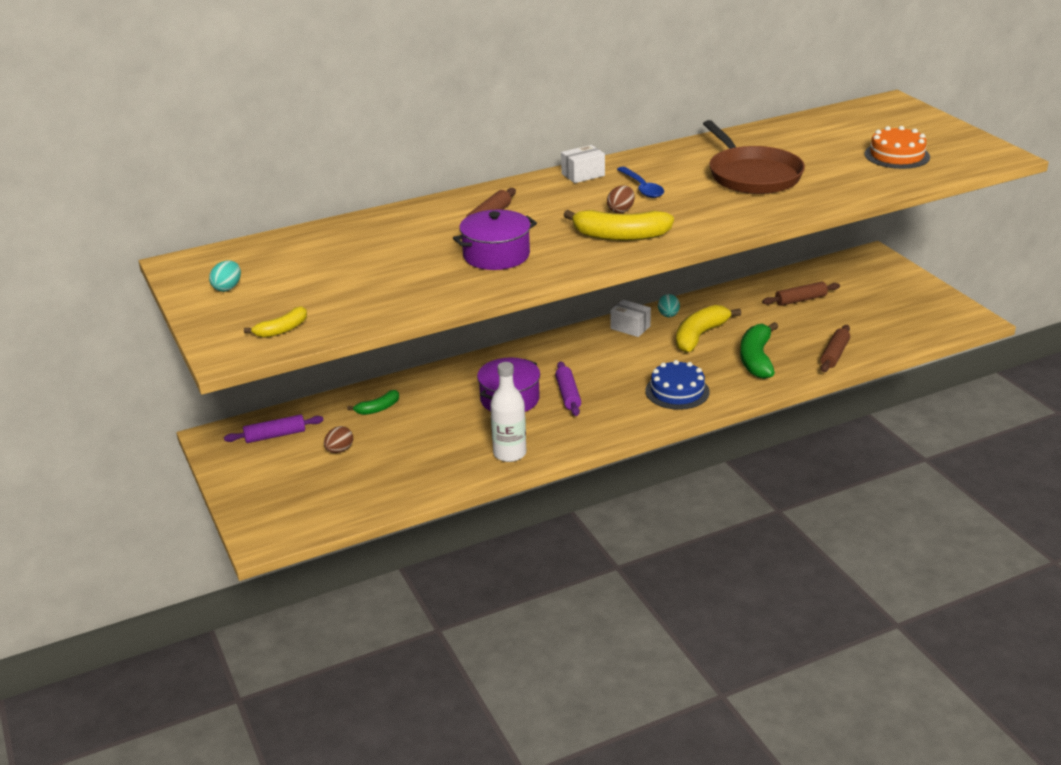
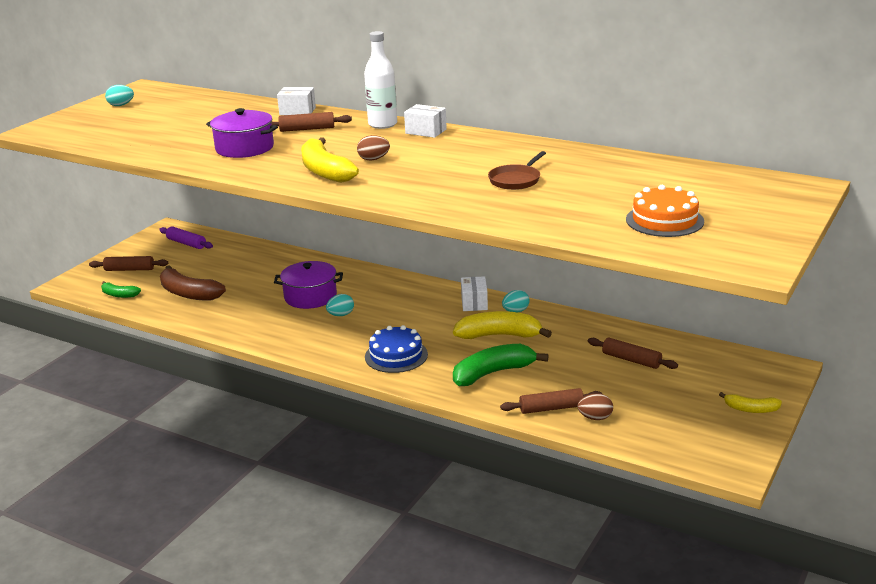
camera: 55 degrees right, 5 degrees down
(282, 330) = (74, 132): yellow banana -> yellow banana (751, 409)
(287, 488) = (129, 269): none -> brown rolling pin
(339, 450) = (187, 268): brown egg -> brown egg (595, 418)
(378, 408) = (250, 260): green banana -> green banana (119, 295)
(404, 465) = (188, 293): none -> brown banana
(426, 209) = (297, 111): none -> white box
(509, 453) = (236, 323): white bottle -> white bottle (382, 124)
(568, 394) = (341, 315): purple rolling pin -> turquoise egg
(642, 188) = (428, 154): blue spoon -> none
(752, 175) = (516, 180): brown pan -> brown pan, size x0.52

